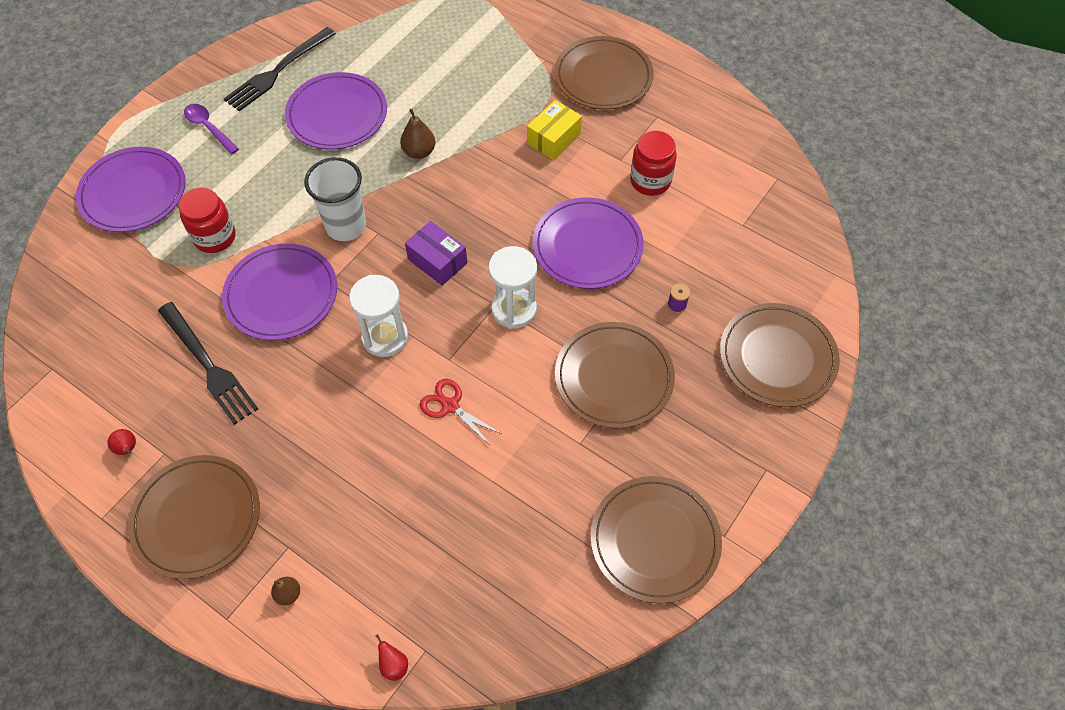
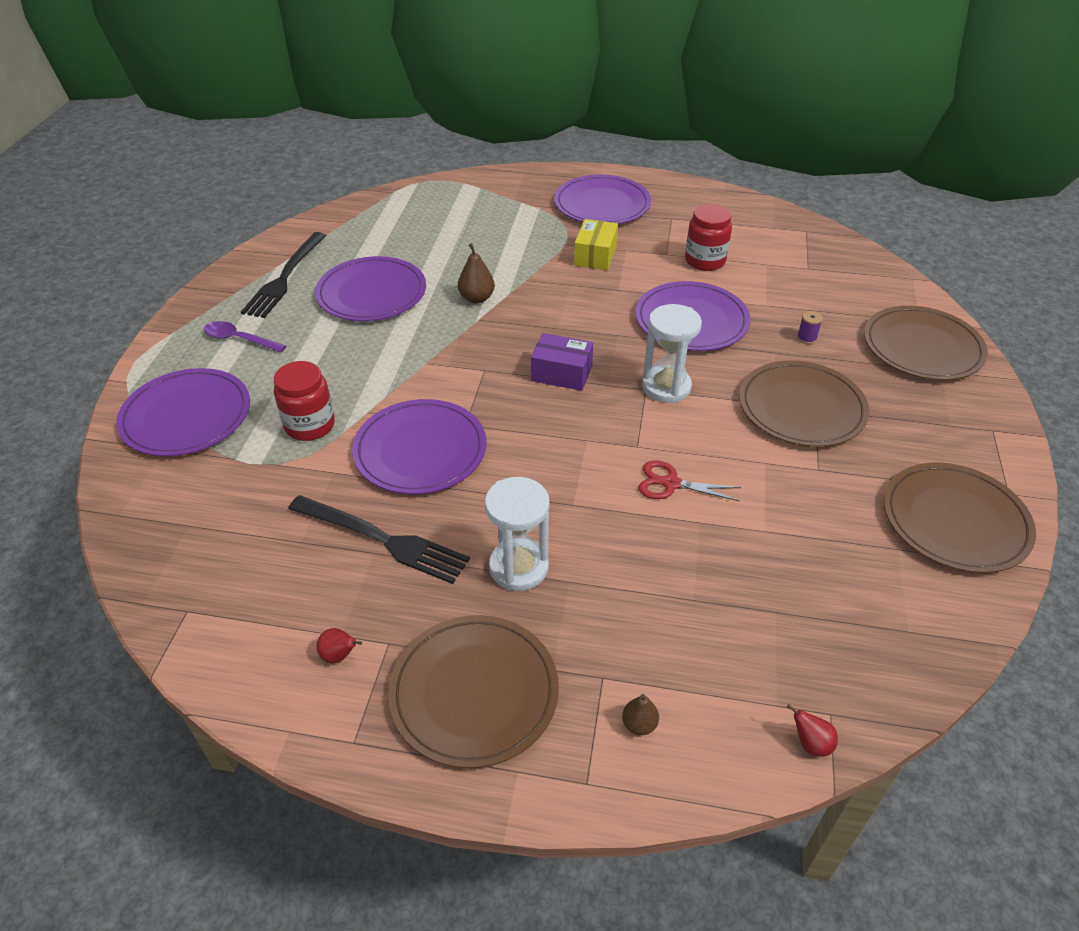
camera: 25 degrees left, 15 degrees down
(346, 226) = (447, 374): white cup -> none
(385, 337) = (558, 450): white hourglass -> white hourglass (518, 567)
(603, 76) = (602, 204): brown plate -> purple plate

